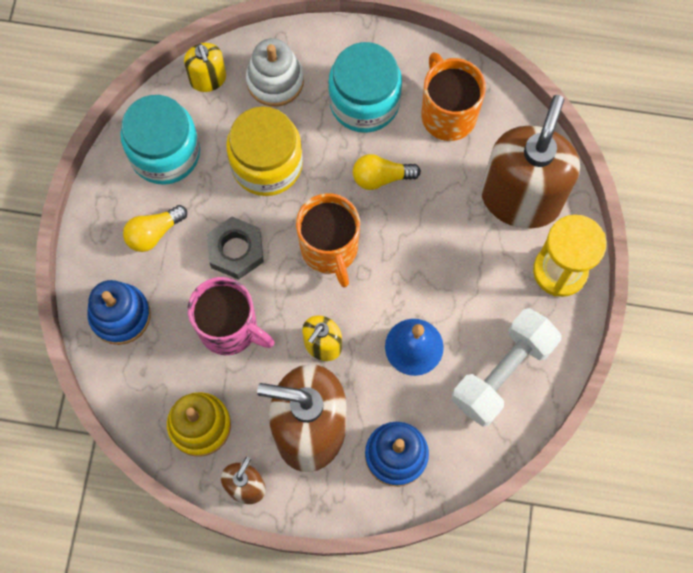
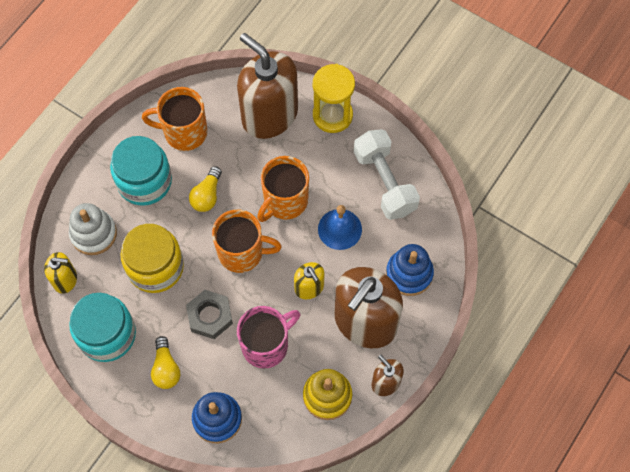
camera: 65 degrees left, 5 degrees down
(418, 267) = (285, 201): none -> orange mug

